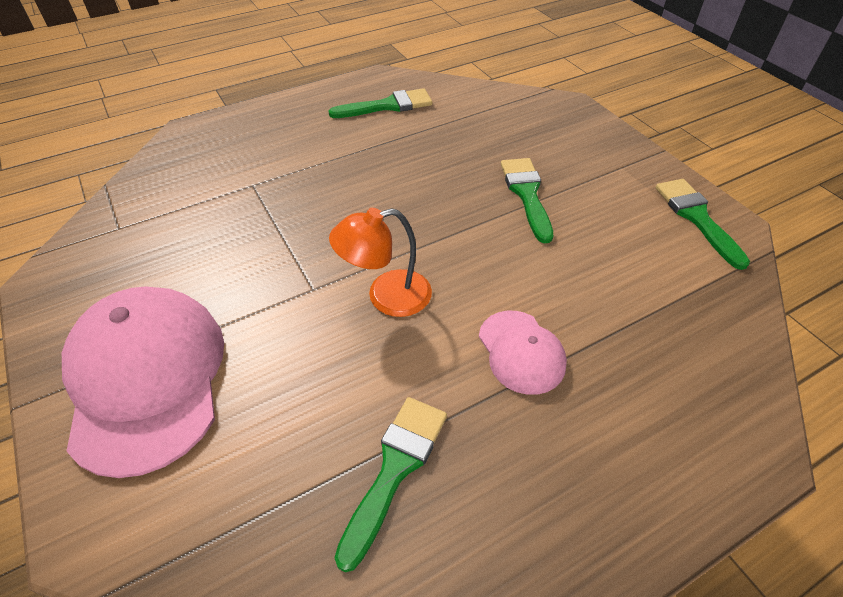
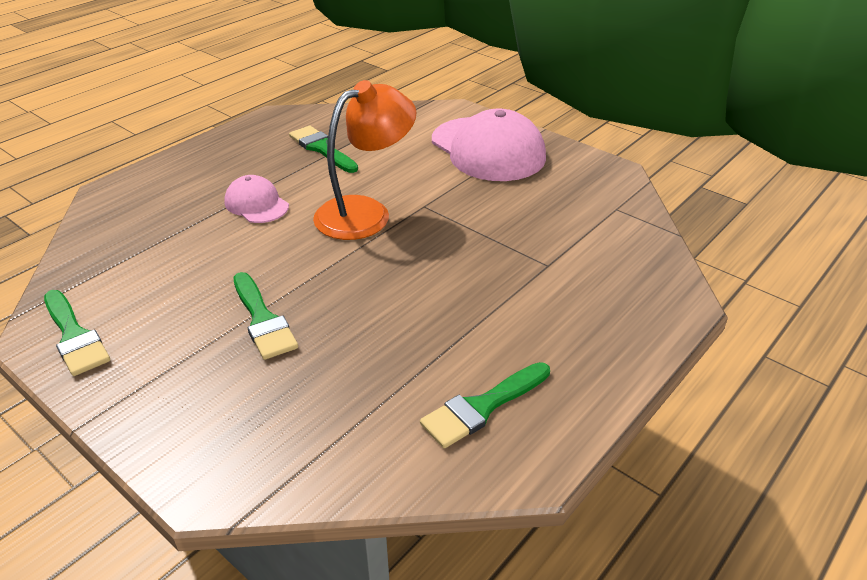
camera: 160 degrees right, 10 degrees down
(386, 296) = (366, 212): orange lamp -> orange lamp, size x1.51
(395, 468) = (321, 148): green brush -> green brush turned 135 degrees clockwise

